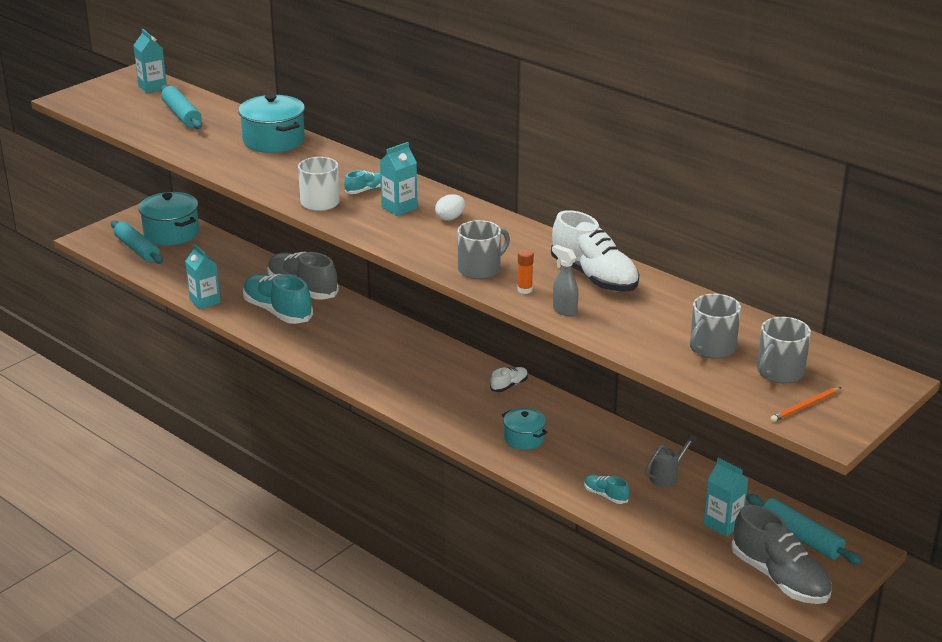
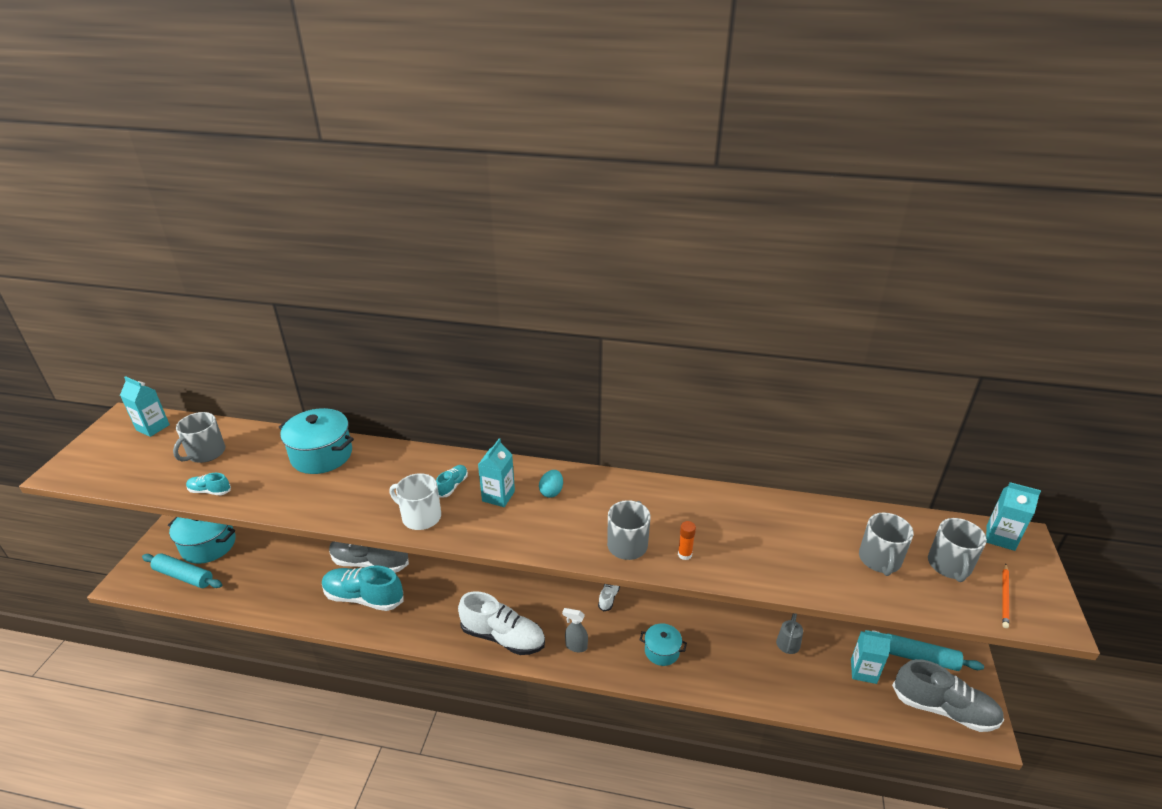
camera: 30 degrees left, 5 degrees up
(181, 115) = (206, 453): turquoise rolling pin -> grey mug
(205, 301) = (288, 613): turquoise carton -> turquoise carton (1000, 538)
(450, 218) = (551, 492): white egg -> turquoise egg
(564, 310) = (737, 566): grey spray bottle -> grey spray bottle (576, 646)
(594, 277) = (722, 515): white shoe -> white shoe (503, 637)
(605, 495) = (765, 684): turquoise shoe -> turquoise shoe (210, 491)

